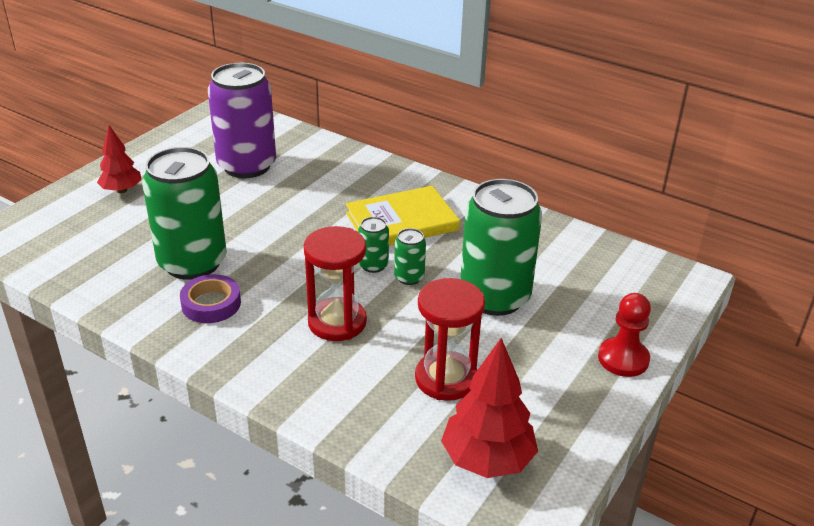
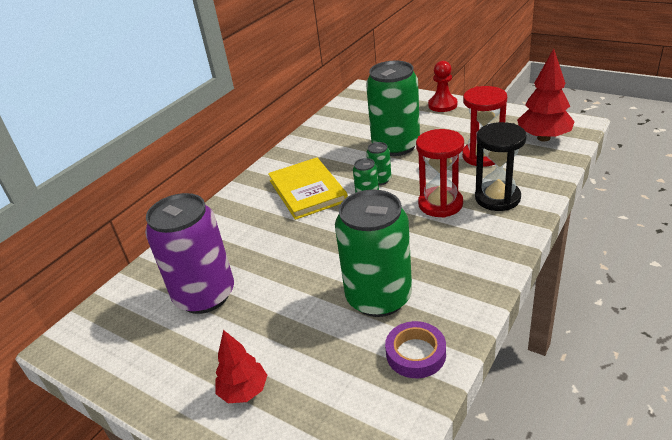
camera: 85 degrees left, 0 degrees up
(211, 304) = (436, 272): purple tape -> purple tape (415, 354)
(333, 375) = (497, 198): none -> black hourglass

